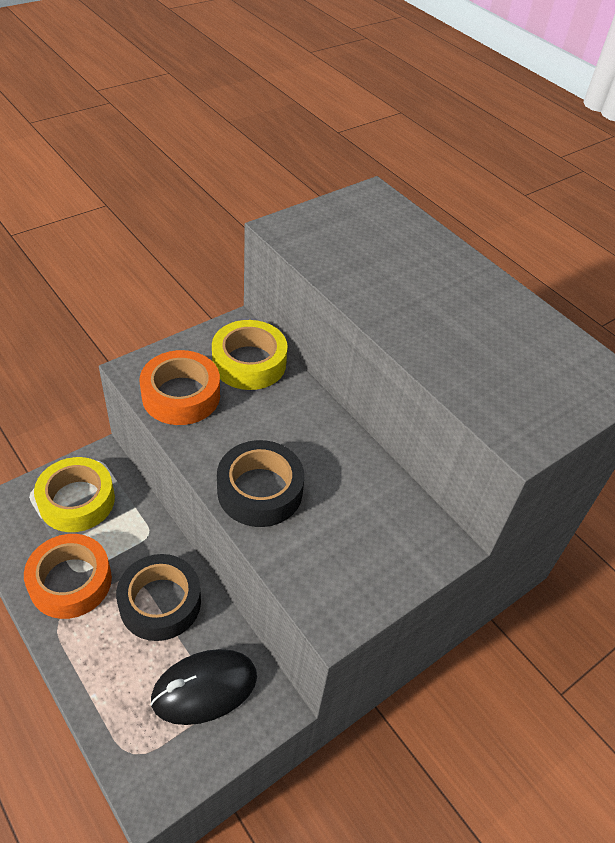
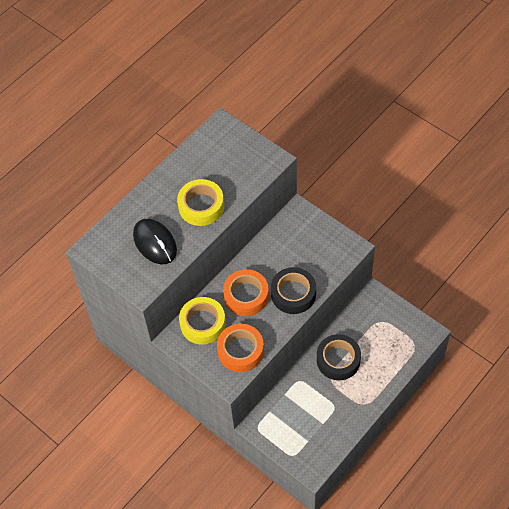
camera: 95 degrees left, 10 degrees up
(70, 581) = (341, 408): orange tape -> orange tape (246, 296)
(77, 500) = (290, 427): yellow tape -> yellow tape (201, 206)
(204, 688) = (375, 325): black mouse -> black mouse (155, 243)

